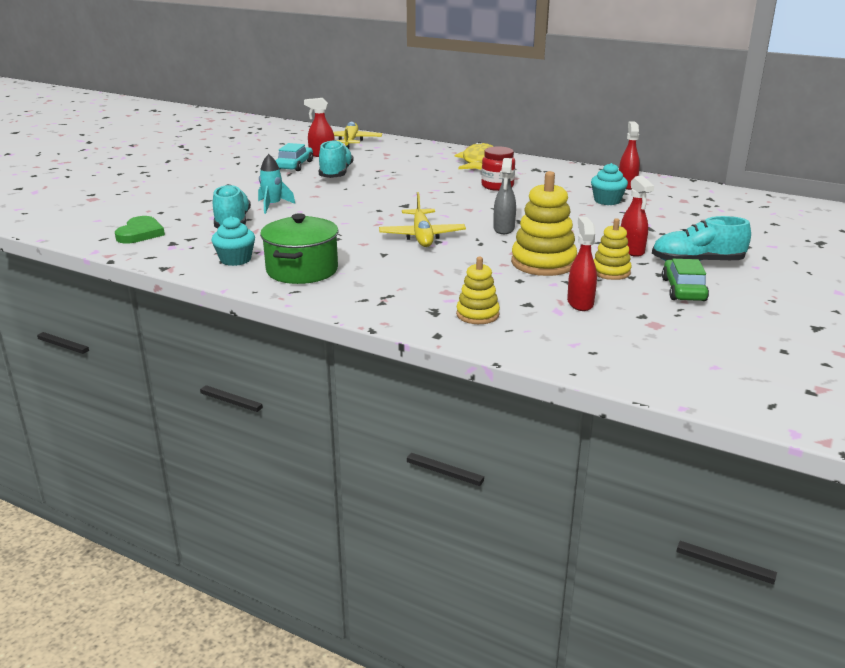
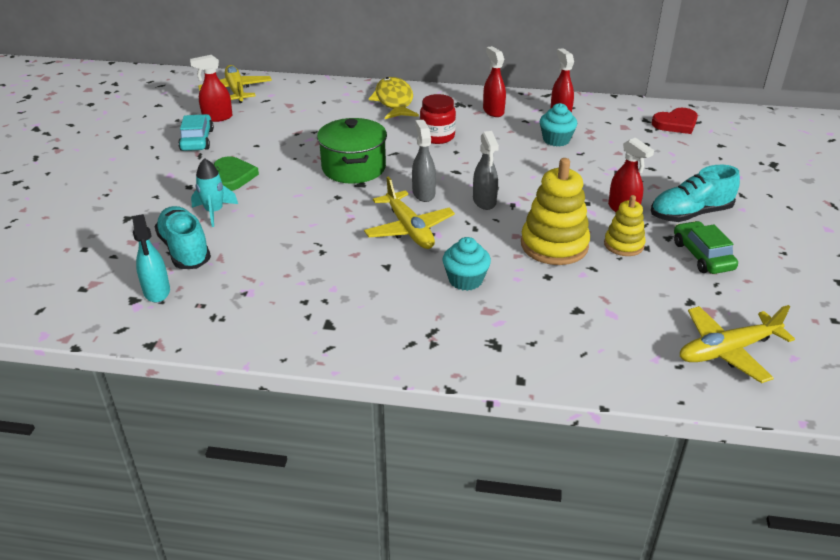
camera: 20 degrees left, 10 degrees up
(140, 233) = (82, 291): green heart -> green heart (232, 176)
(192, 241) = (157, 291): none -> turquoise spray bottle
(235, 259) = (228, 311): turquoise cupcake -> turquoise cupcake (465, 280)
(302, 270) = (315, 312): green pot -> green pot (353, 168)
(336, 174) = (253, 146): turquoise shoe -> none
(454, 217) = (423, 193): none -> grey spray bottle
(477, 315) = (540, 338): yellow stacking toy -> none
(580, 303) = (624, 297): red spray bottle -> red spray bottle (493, 111)
(649, 351) = (727, 351): none -> yellow plane
(739, 204) = (676, 124): none -> red heart

